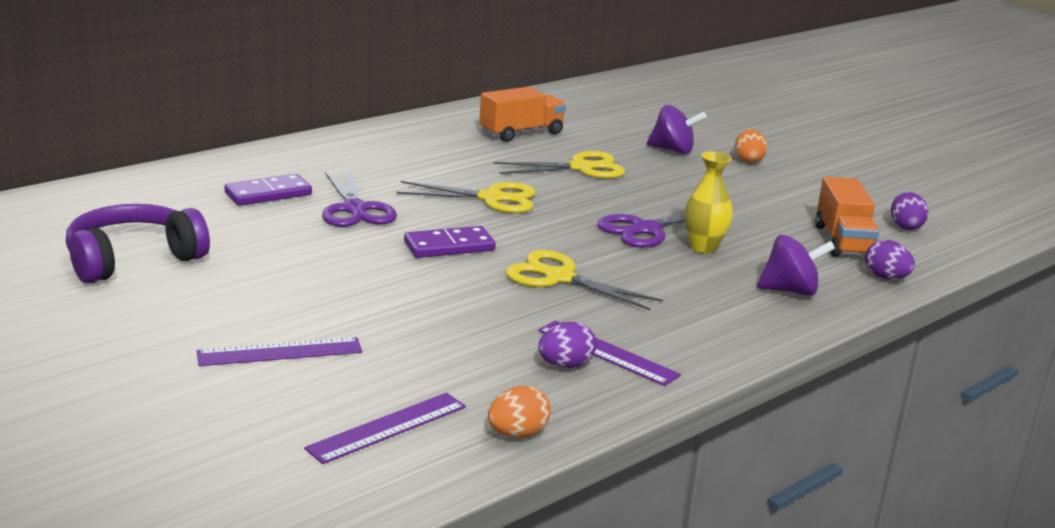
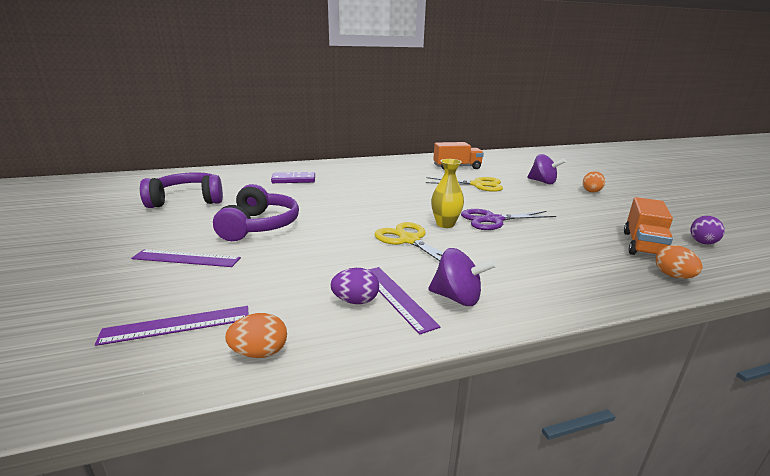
camera: 25 degrees right, 0 degrees up
(321, 287) = (259, 226): none -> purple headphones
(355, 209) = (328, 191): purple scissors -> none
(449, 246) = (359, 214): purple domino -> none
(491, 198) = (409, 194): yellow scissors -> none
(703, 247) = (527, 235): yellow vase -> yellow vase (445, 224)
(790, 291) = (580, 274): purple spinning top -> purple spinning top (457, 298)
(885, 277) = (673, 276): purple egg -> orange egg

